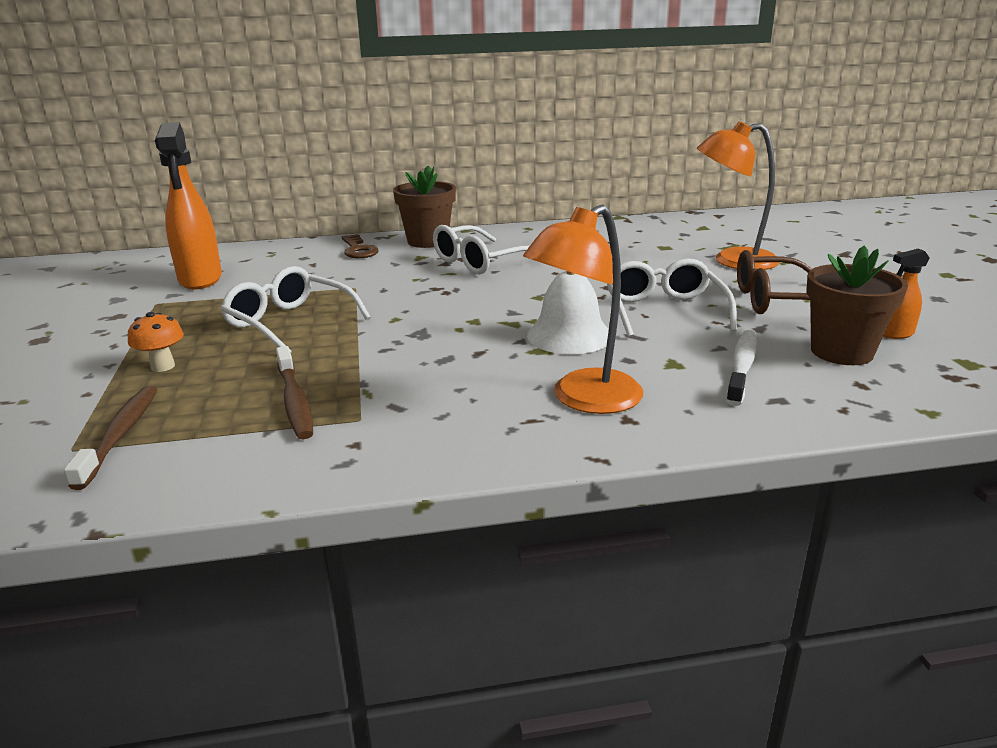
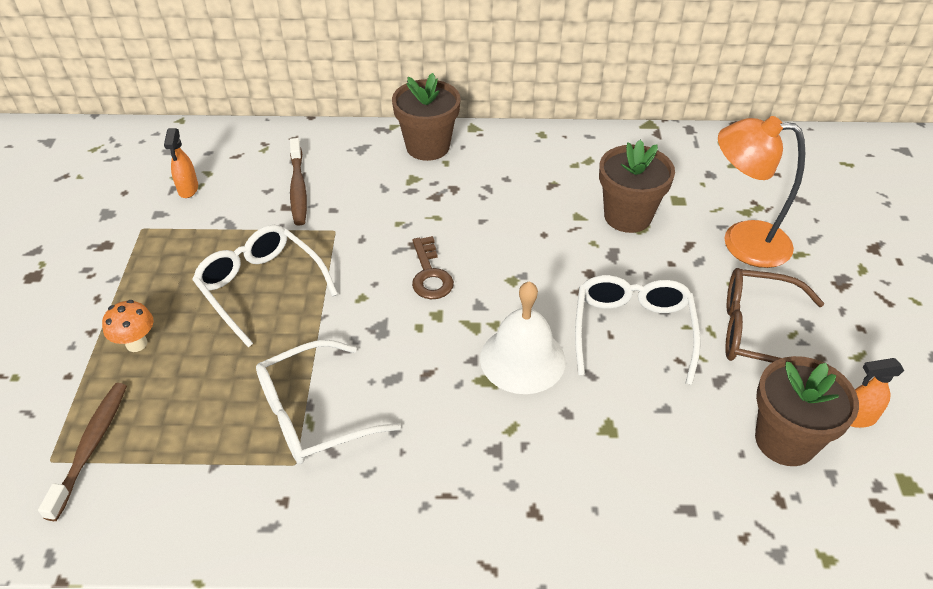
camera: 10 degrees right, 20 degrees up
(200, 280) = (188, 189): orange spray bottle -> orange spray bottle, size x0.47
(295, 400) = (243, 423): brown toothbrush -> brown toothbrush (298, 188)
(358, 250) = (352, 154): brown key -> brown key (430, 274)
(480, 262) = (471, 199): white glasses -> white glasses (313, 414)
(584, 399) = (503, 472): orange lamp -> none
(625, 258) = (627, 216): none -> brown flower pot
(741, 368) = (673, 448): white toothbrush -> none

